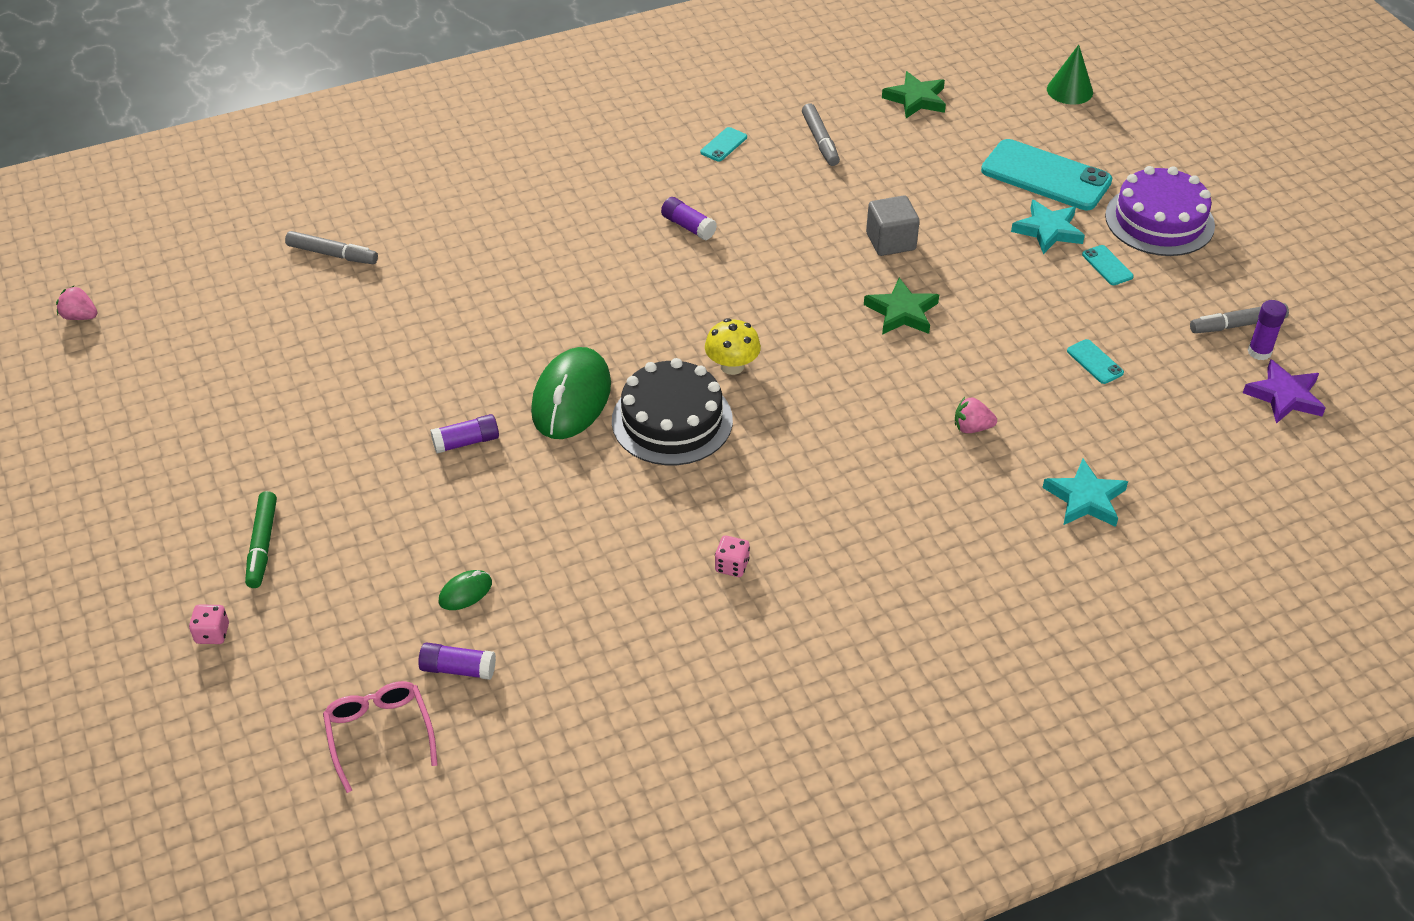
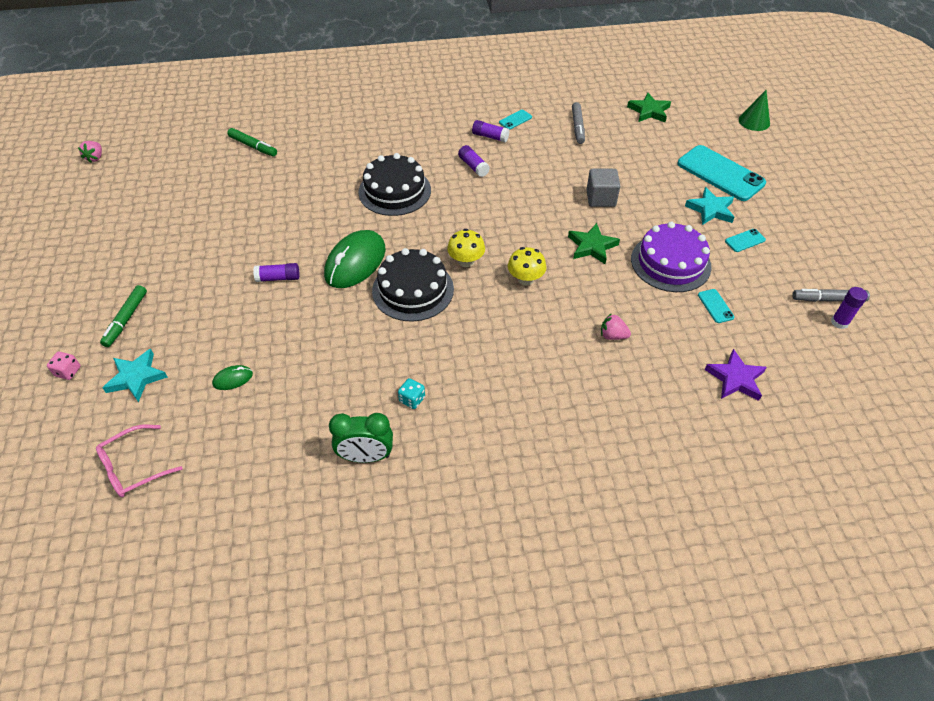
camera: 15 degrees right, 5 degrees up
(80, 316) = (95, 158): pink strawberry -> pink strawberry turned 120 degrees counterclockwise
(332, 254) = (253, 146): grey marker -> green marker
(380, 735) = (134, 467): pink glasses -> pink glasses turned 120 degrees counterclockwise
(458, 669) = (204, 432): purple glue stick -> purple glue stick (490, 136)
(585, 284) = (394, 191): none -> black cake
(699, 650) = (366, 456): none -> green clock
(732, 566) = (412, 399): pink dice -> turquoise dice
(826, 375) = (525, 279): none -> yellow mushroom
(1085, 499) = (677, 405): turquoise star -> turquoise star (136, 377)
(1107, 265) = (745, 240): turquoise phone -> turquoise phone turned 75 degrees clockwise
(1159, 220) = (791, 216): purple cake -> purple cake (670, 263)
(1284, 396) = (850, 358): purple star -> purple star (735, 378)

